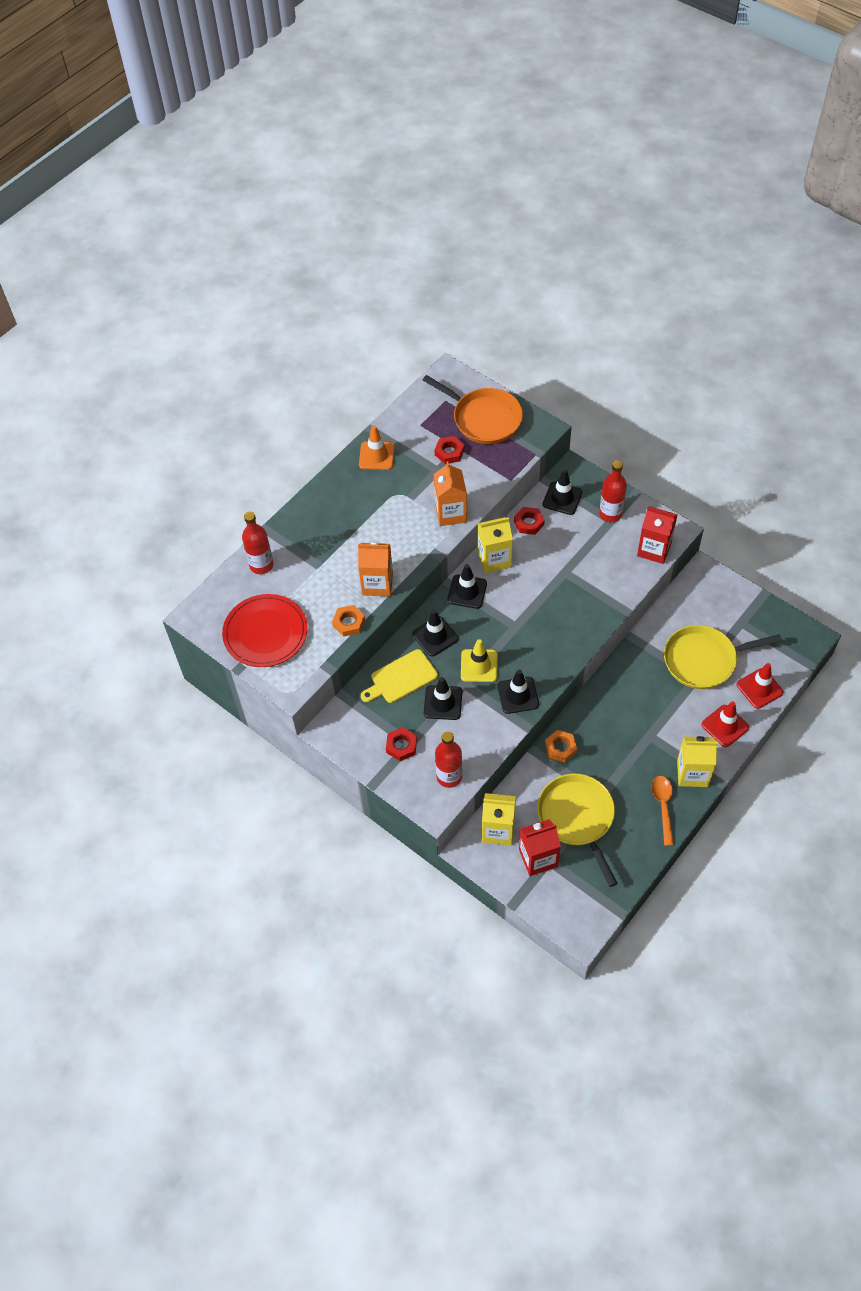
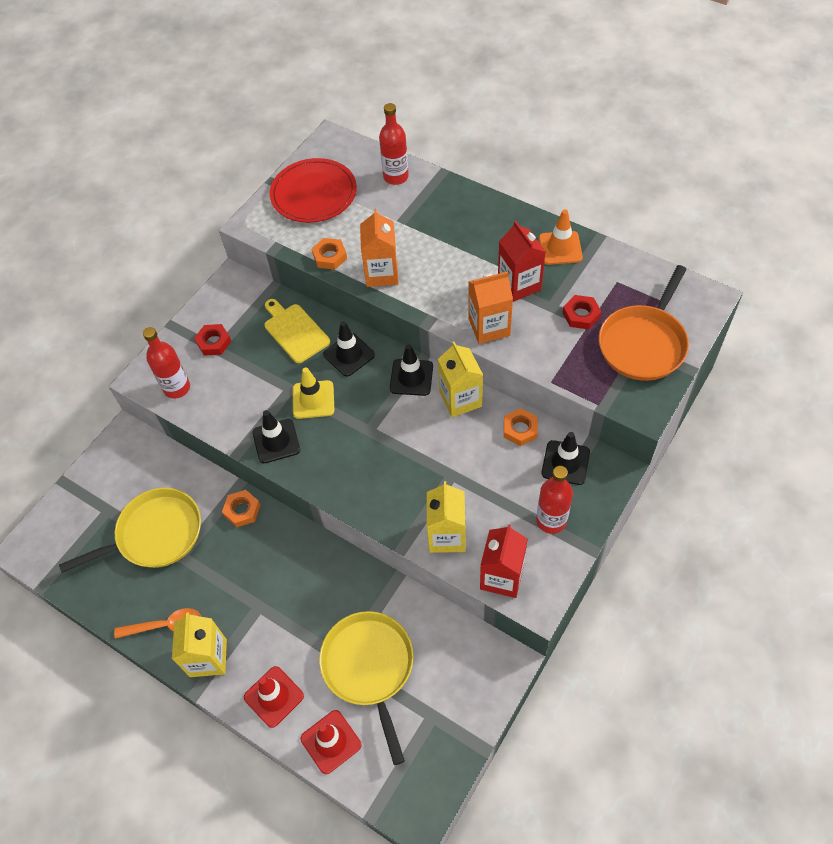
camera: 85 degrees right, 0 degrees up
(443, 702) = (265, 372): black traffic cone -> none
(498, 830) = (145, 459): yellow carton -> yellow carton (447, 535)
(529, 523) = (520, 429): red nut -> orange nut
(538, 858) = (111, 499): red carton -> red carton (519, 285)

